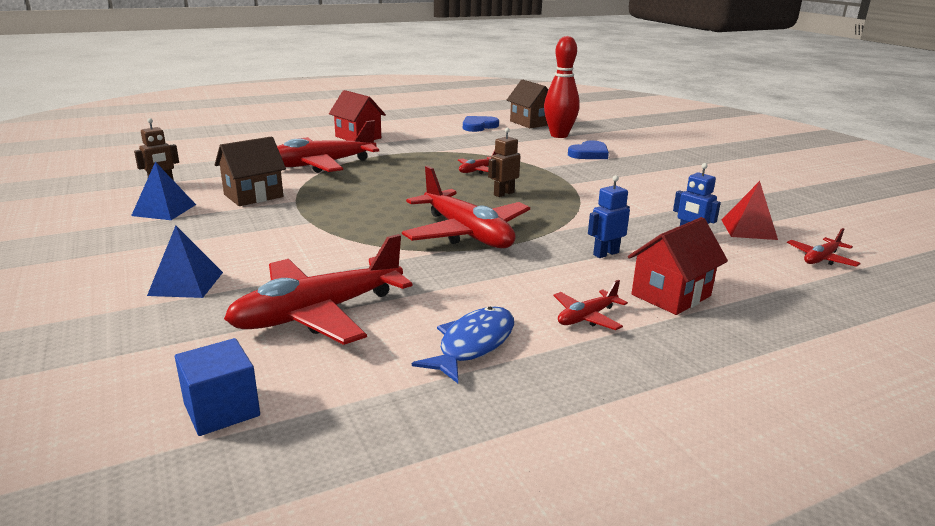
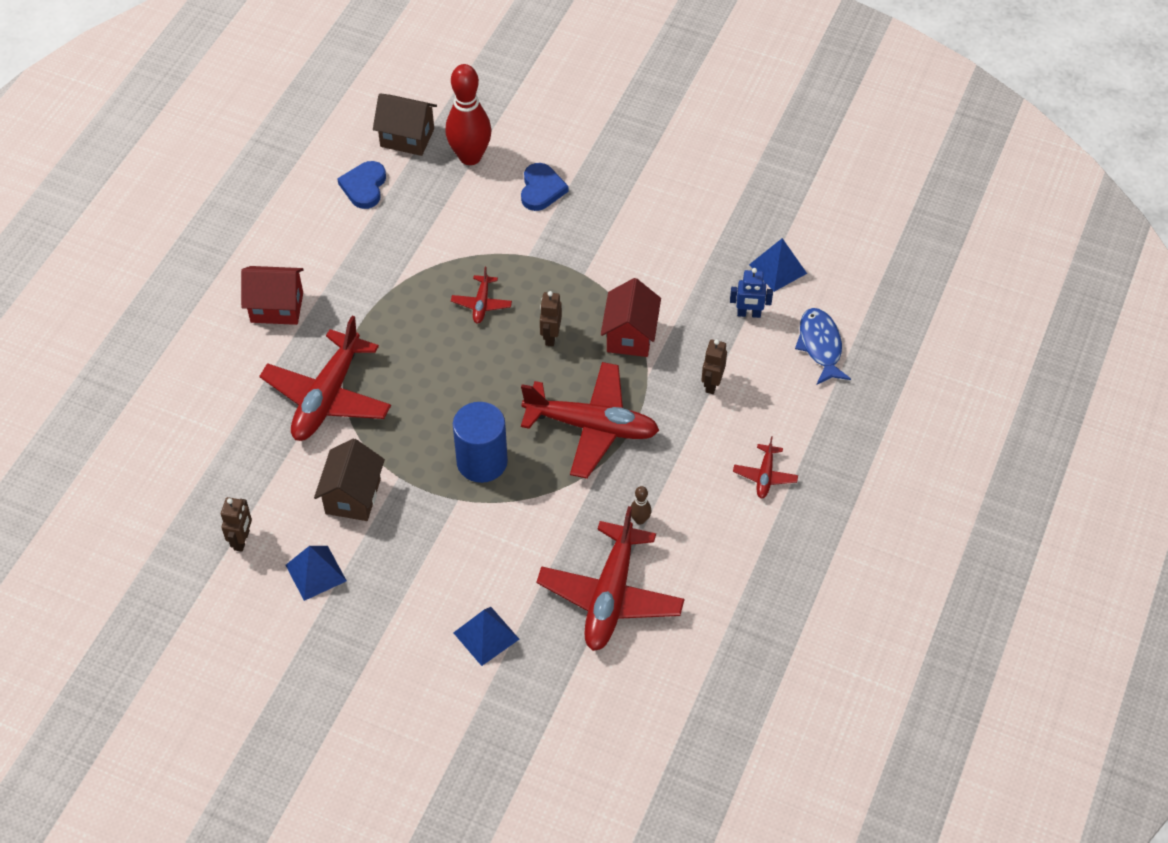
camera: 40 degrees left, 30 degrees up
(222, 410) = (665, 703): blue cube -> none
(358, 216) = (482, 462): none -> blue cylinder
(423, 287) = (640, 520): none -> brown bowling pin
(473, 344) = (729, 553): blue fish -> blue fish (820, 346)
(605, 253) = (712, 384): blue robot -> brown robot
(671, 295) = (792, 411): red house -> red house (630, 335)
(748, 229) = (777, 269): red pyramid -> blue pyramid
(821, 259) = (850, 286): red plane -> none

